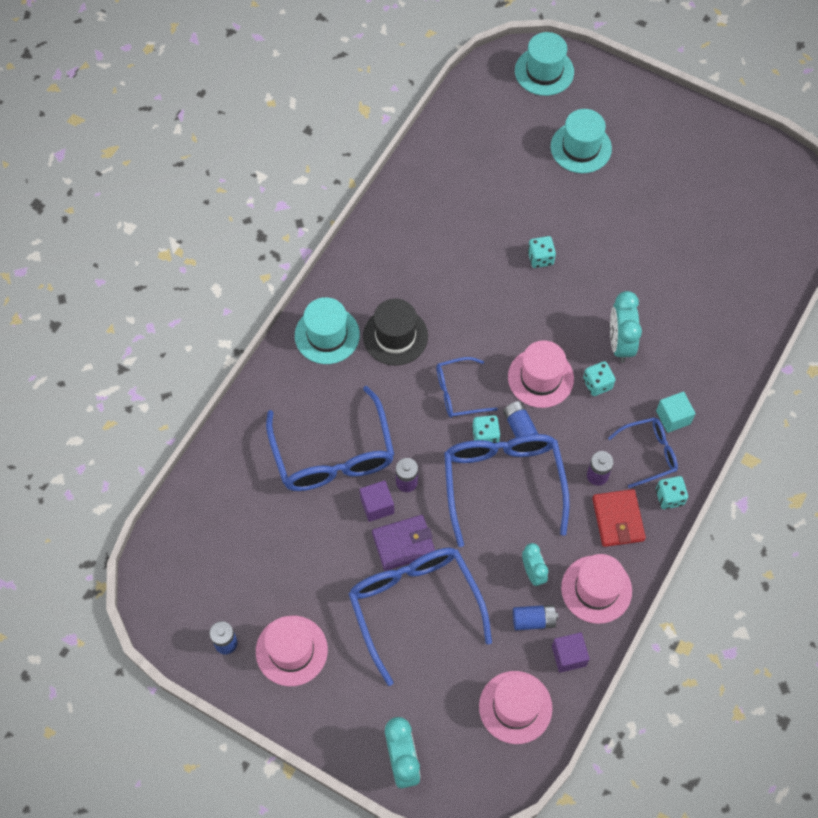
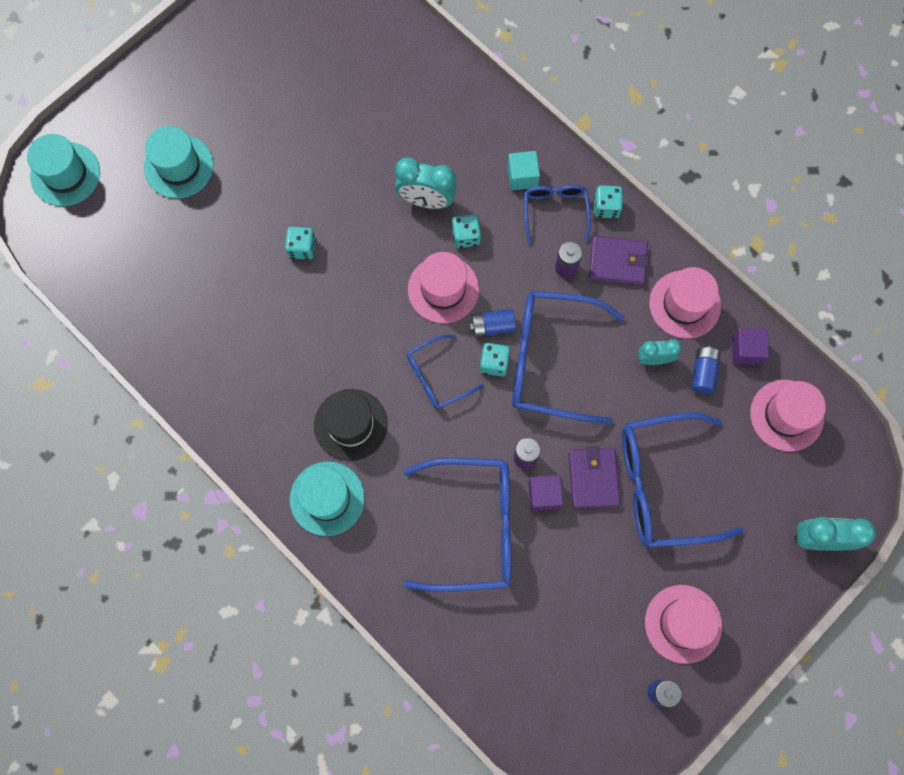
camera: 75 degrees left, 10 degrees up
(458, 393) = (437, 377): blue glasses -> blue glasses turned 60 degrees clockwise
(618, 519) = (617, 262): red wallet -> purple wallet

